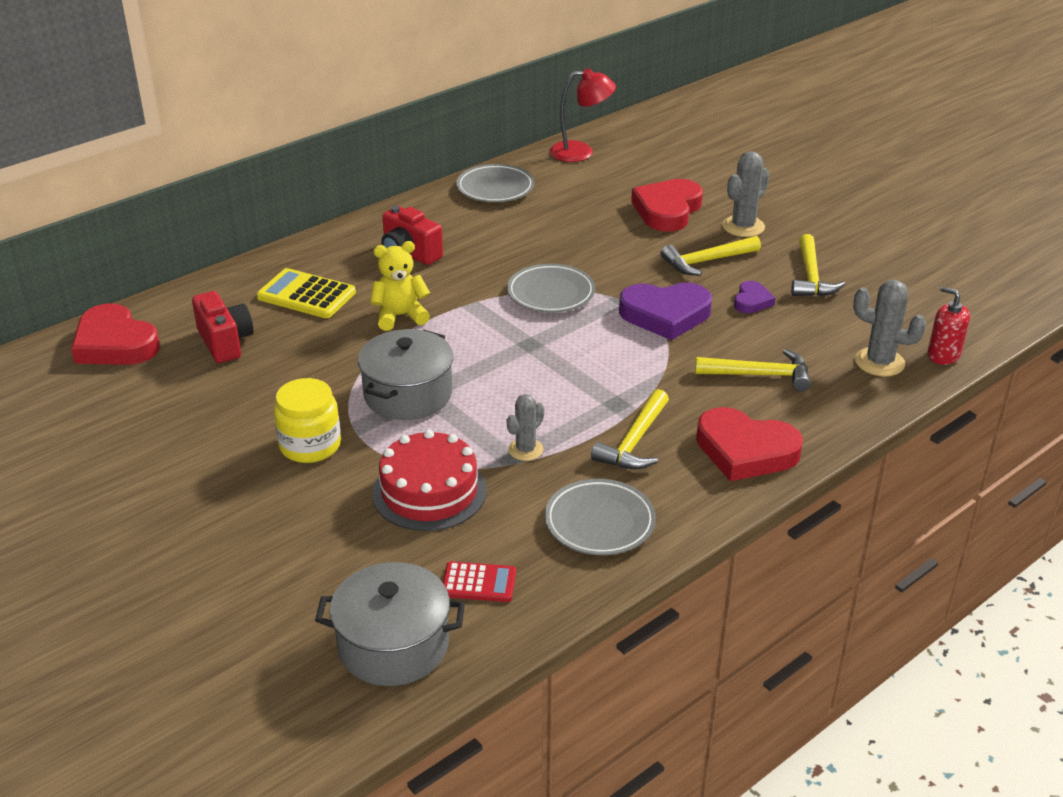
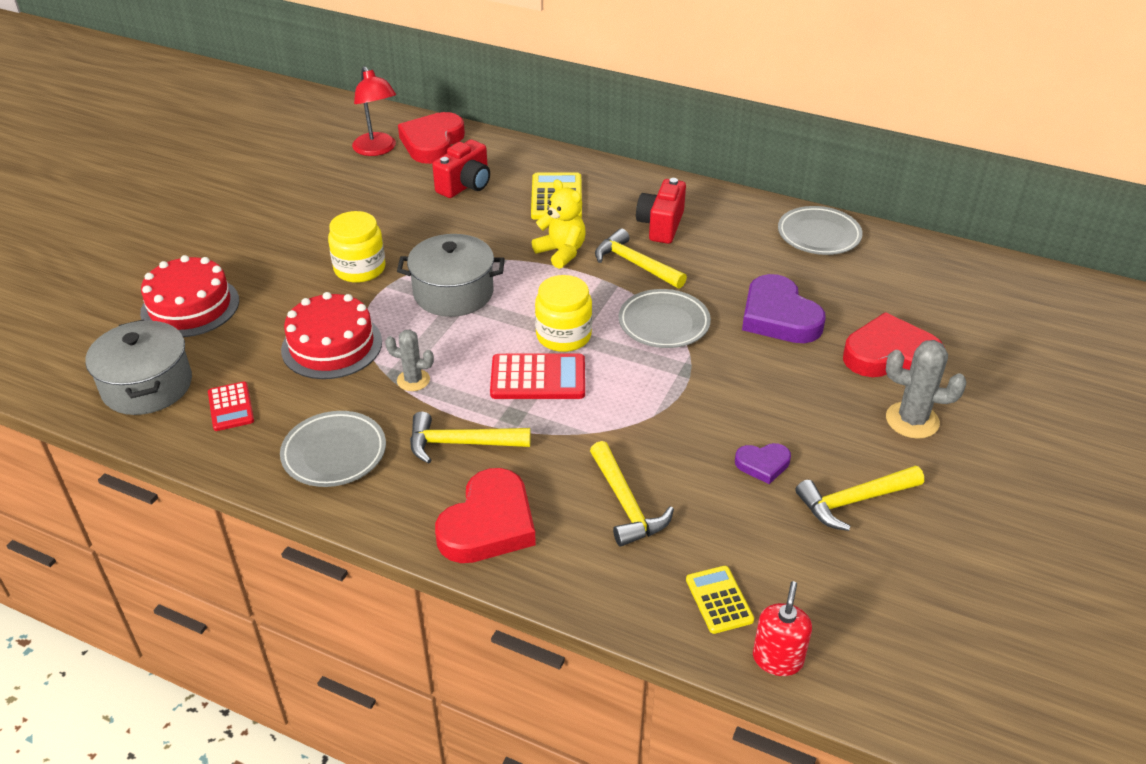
camera: 65 degrees right, 5 degrees up
(266, 588) = (190, 306): none -> red cake
(526, 348) = (563, 336): none -> yellow jar
(575, 377) = (538, 378): none -> red calculator
(581, 152) = (947, 264): red lamp -> red lamp (377, 150)
(665, 315) = (686, 407): purple heart -> purple heart (779, 316)
(706, 261) = (812, 410): yellow hammer -> yellow hammer (635, 264)
(745, 451) = (488, 524): red heart -> red heart turned 150 degrees counterclockwise
(879, 362) = (719, 600): grey cactus -> yellow calculator

